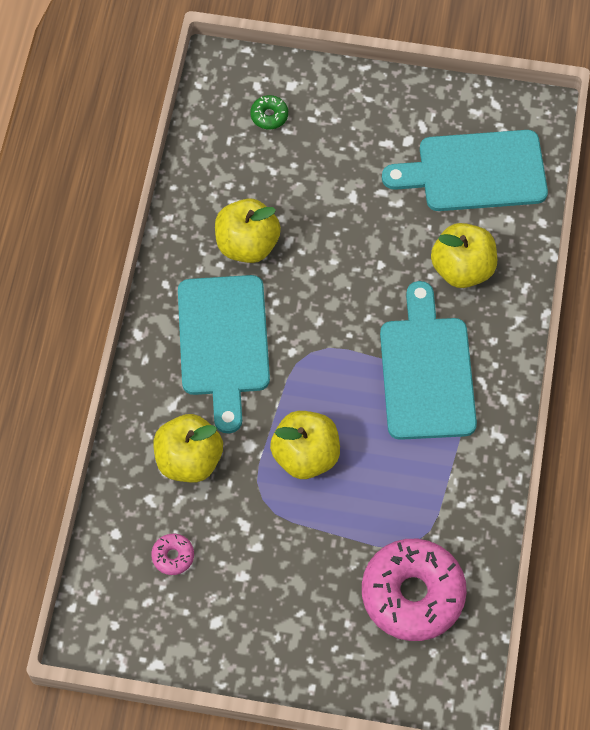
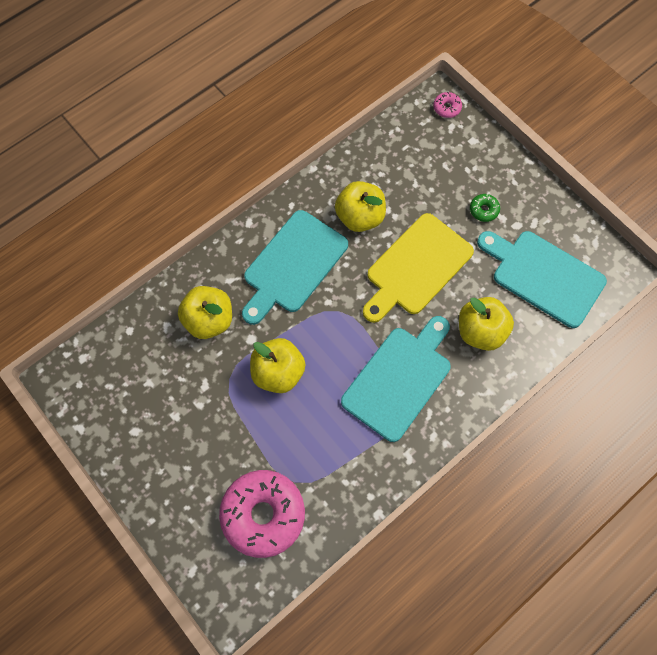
camera: 40 degrees right, 5 degrees up
(173, 556) = (147, 371): pink donut -> pink donut (446, 108)
(269, 116) = (443, 149): green donut -> green donut (483, 210)
(348, 253) = (416, 267): none -> yellow cutting board

